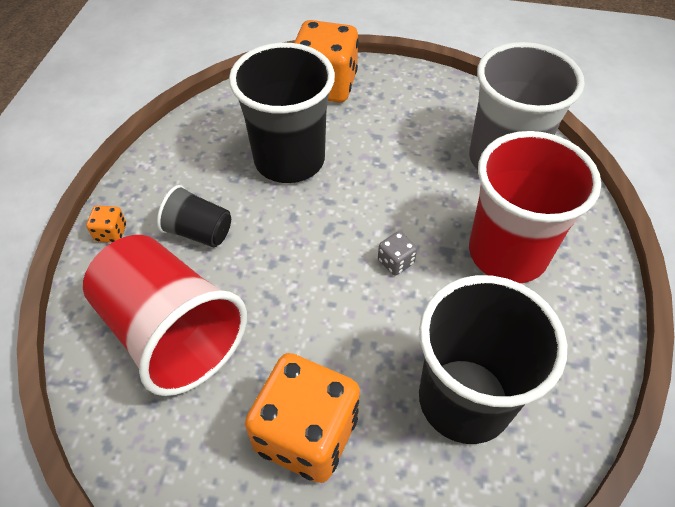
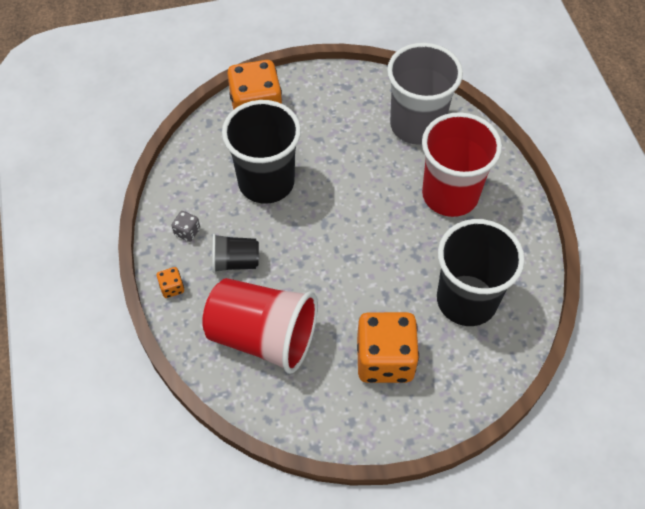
camera: 25 degrees left, 5 degrees up
(395, 262) = (381, 229): grey dice -> grey dice (187, 232)

